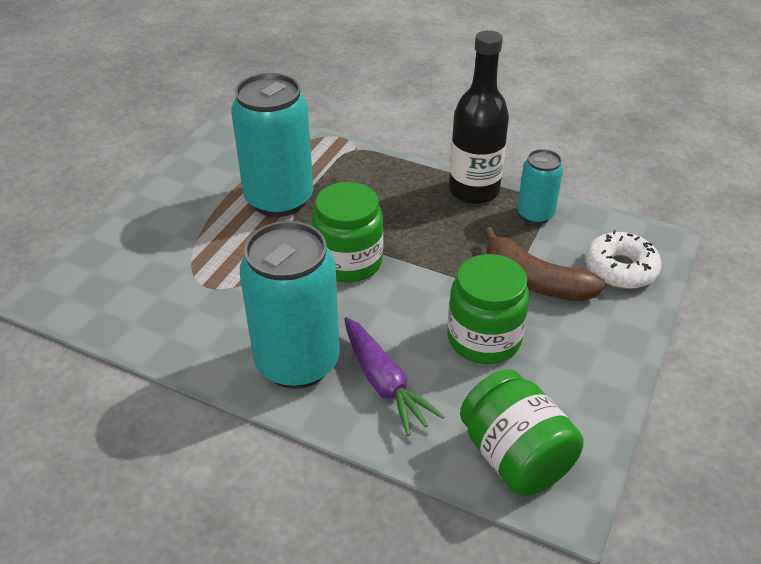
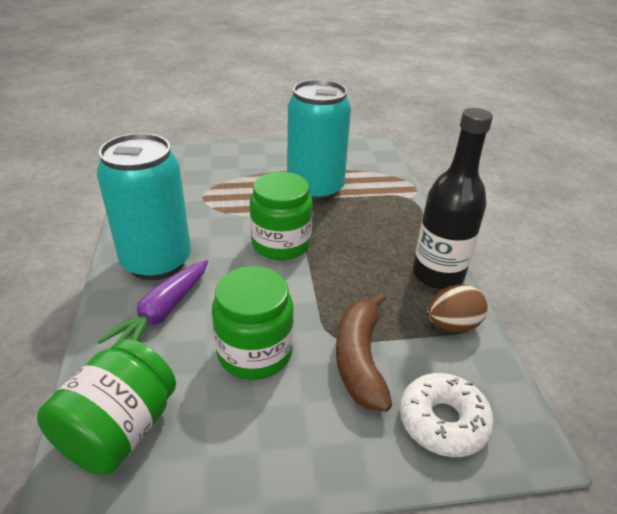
camera: 55 degrees right, 5 degrees down
(535, 214) = (452, 325): turquoise can -> brown egg

